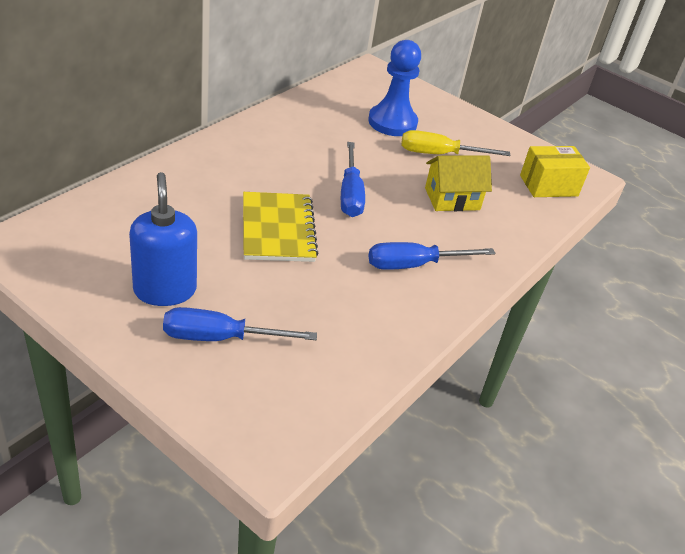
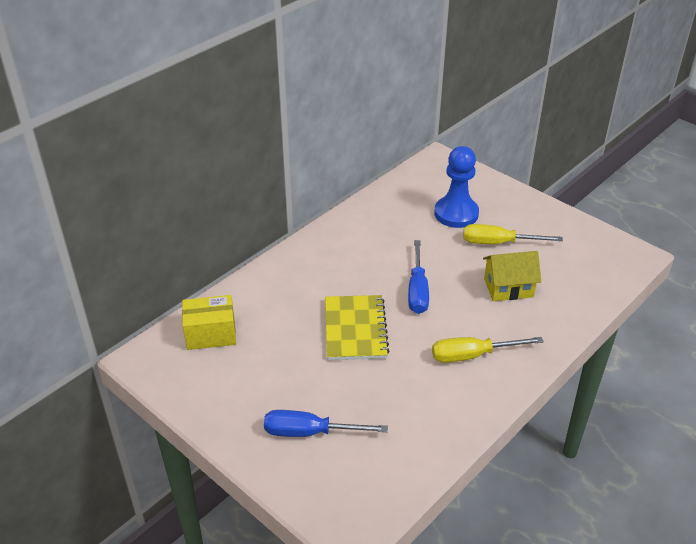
camera: 10 degrees right, 0 degrees up
(165, 290) = (264, 392): blue soap dispenser -> none
(414, 265) = (472, 355): blue screwdriver -> yellow screwdriver
(548, 186) = (599, 267): yellow box -> yellow box (211, 334)

